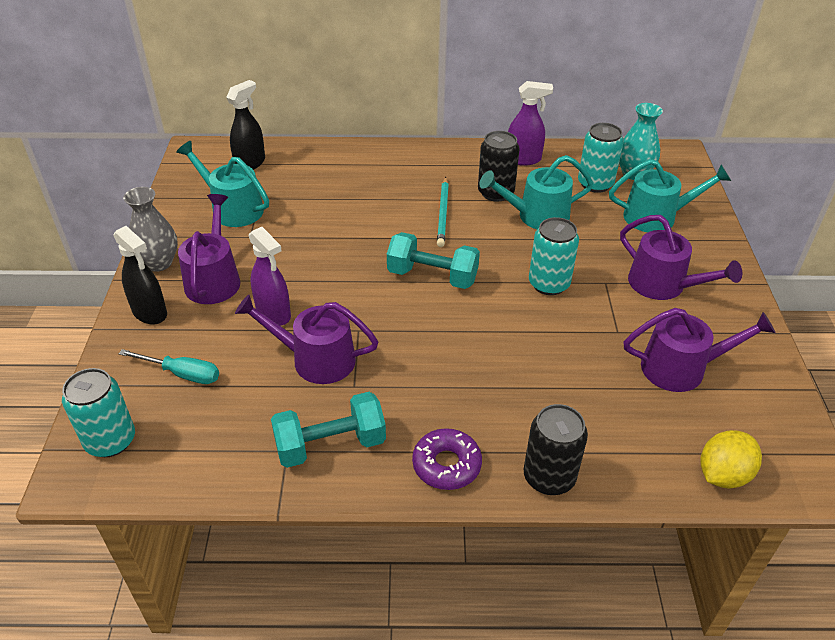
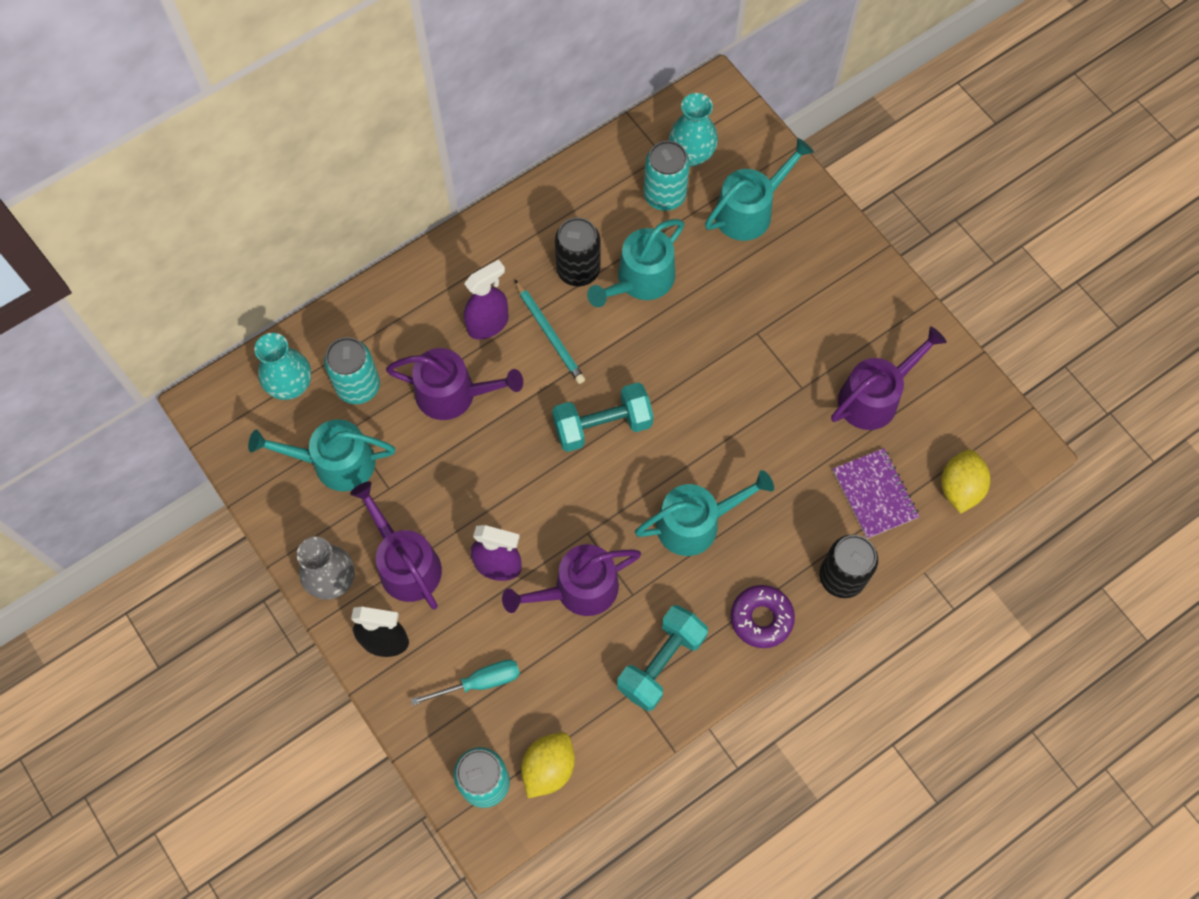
camera: 35 degrees left, 25 degrees up
(166, 461) = (548, 768): none -> yellow lemon
(250, 163) = (291, 385): black spray bottle -> turquoise vase
(449, 369) = (695, 523): none -> turquoise watering can
(523, 159) = (570, 199): purple spray bottle -> purple spray bottle (488, 324)
(549, 284) = (710, 367): turquoise can -> turquoise can (358, 386)
(630, 434) = (875, 494): none -> purple notebook
(663, 285) = (806, 304): purple watering can -> purple watering can (453, 394)

